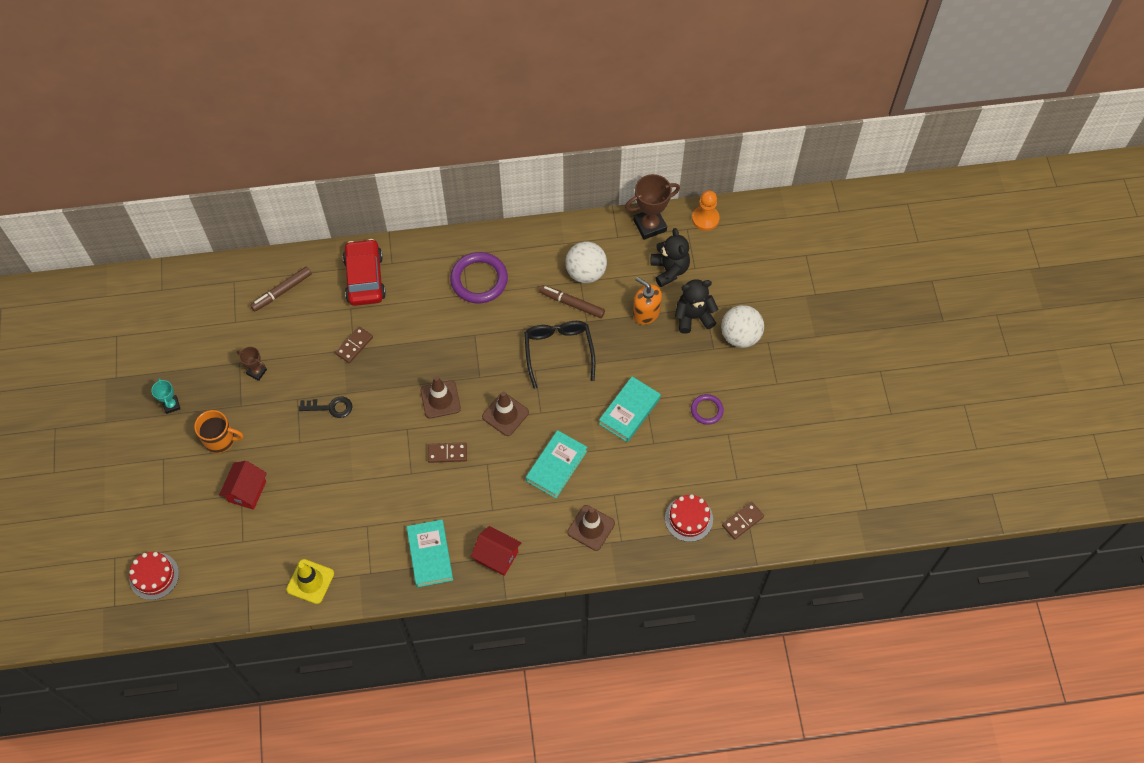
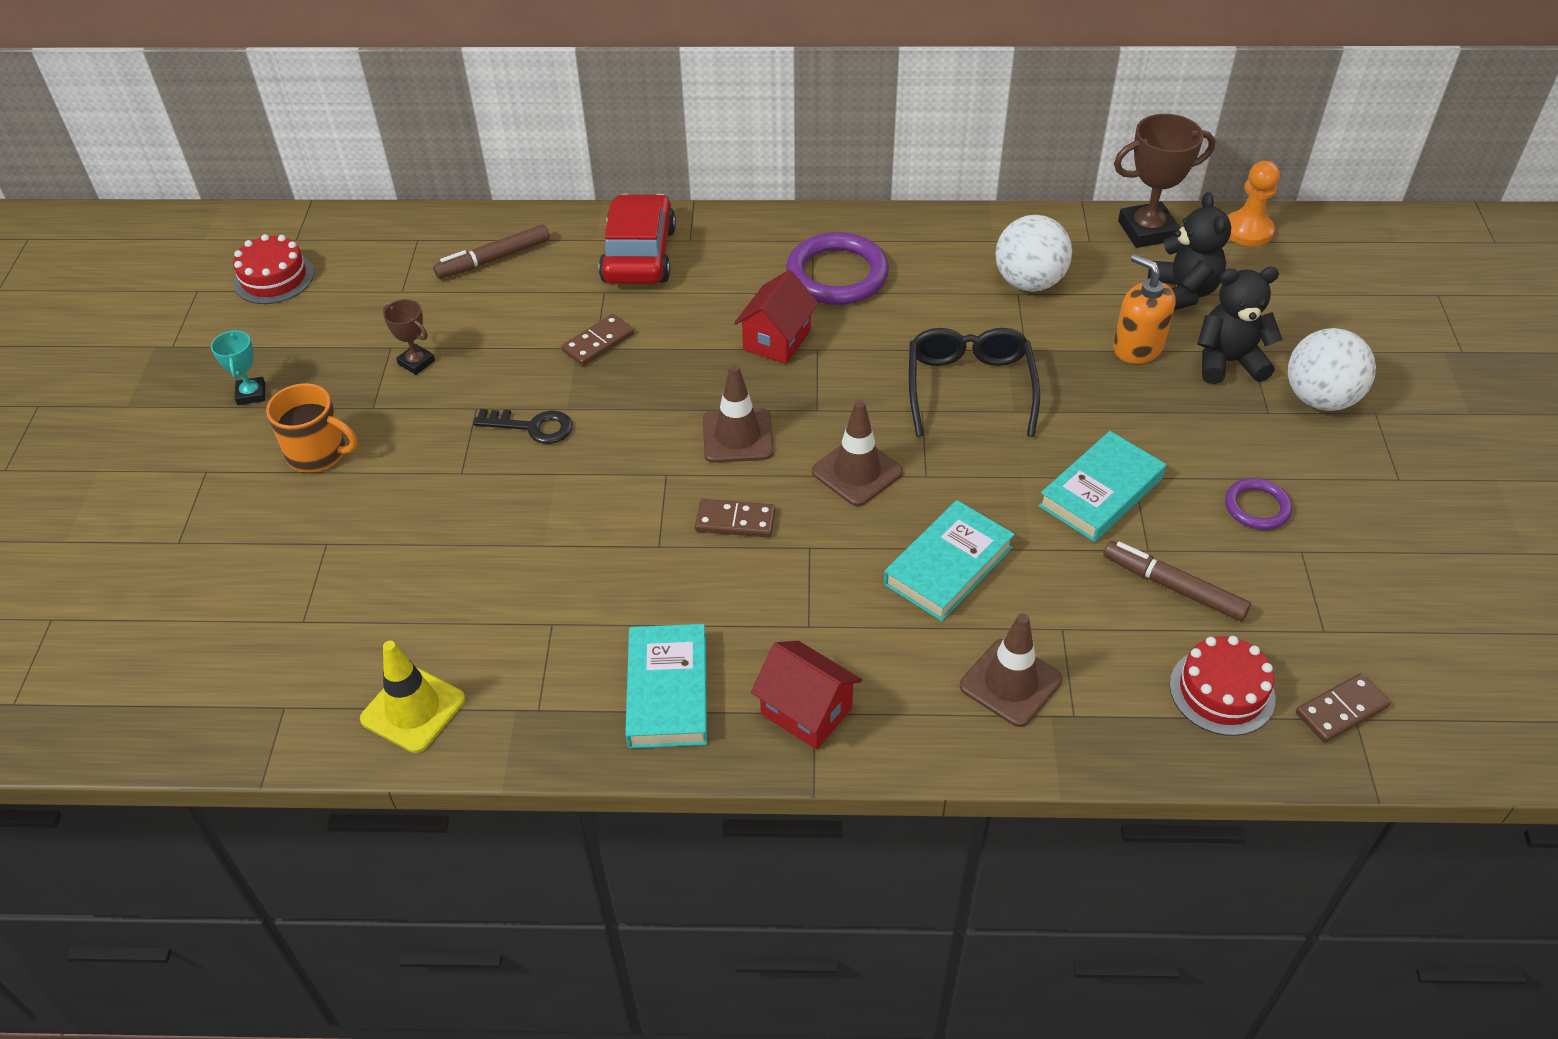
camera: 10 degrees right, 15 degrees down
(154, 576) = (112, 660): red cake -> red cake (274, 278)
(247, 491) = (339, 539): red house -> red house (777, 340)
(571, 304) = (1000, 322): brown marker -> brown marker (1173, 587)

